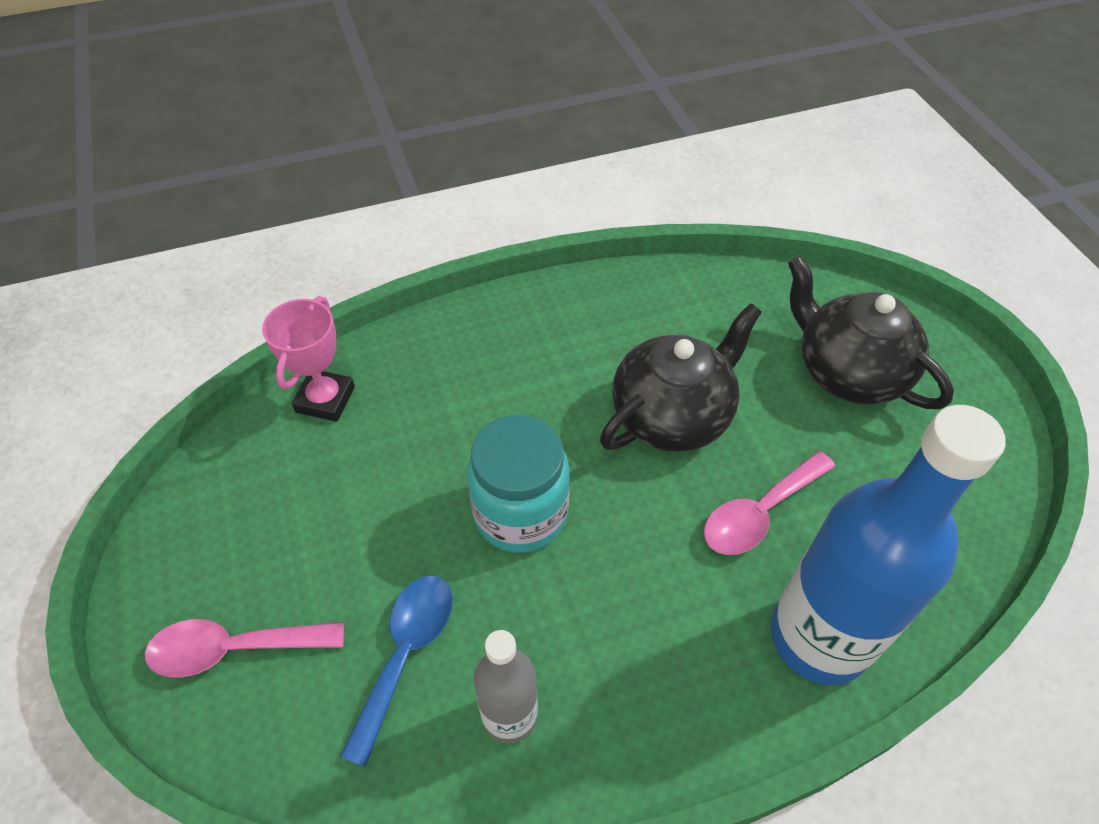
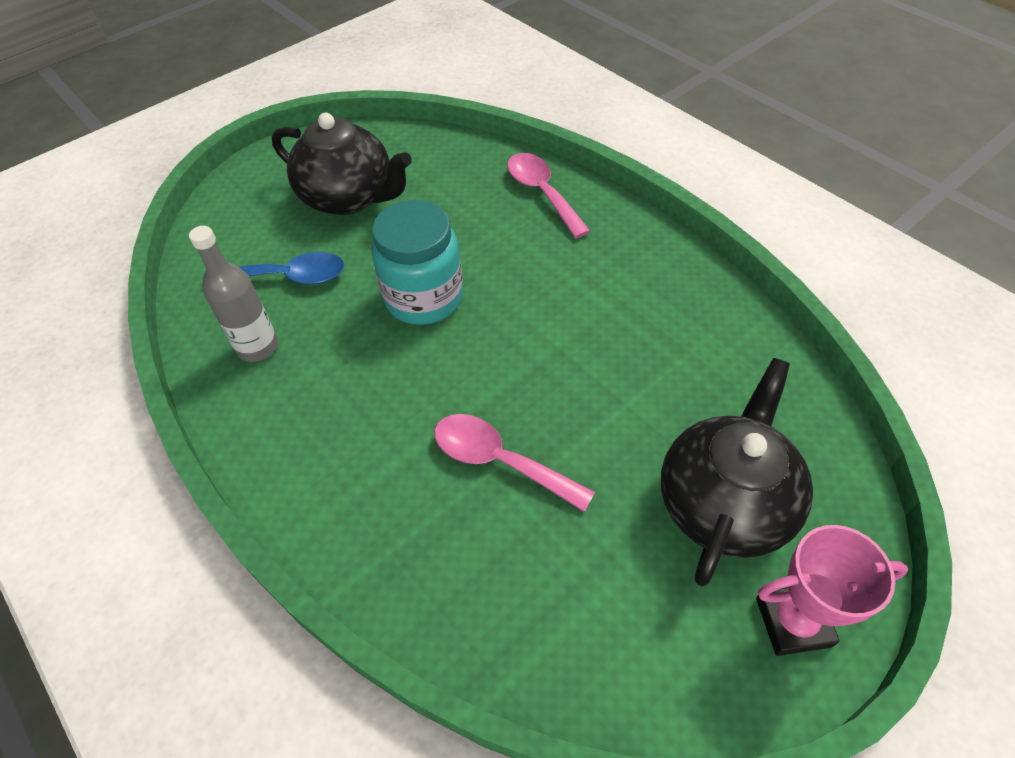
camera: 70 degrees right, 0 degrees up
(234, 648) = (267, 199): pink spoon -> pink spoon (542, 193)
(325, 399) = (471, 161): pink trophy -> pink trophy (793, 622)
(672, 415) = (575, 366): black teapot -> black teapot (349, 197)
(819, 637) = (387, 539): blue bottle -> none

